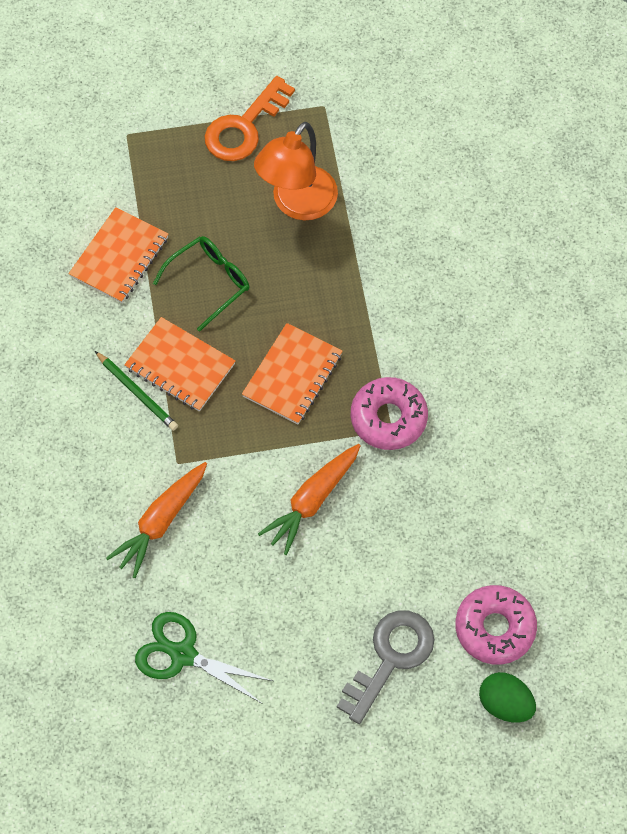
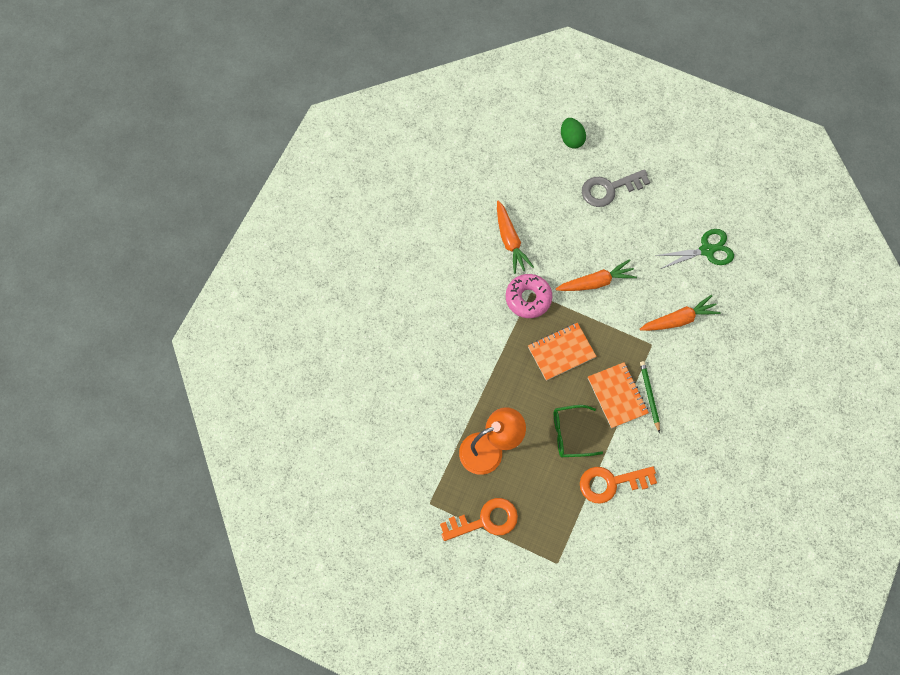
camera: 145 degrees left, 5 degrees up
(119, 257) = (610, 483): orange notebook -> orange key
(183, 655) = (706, 250): green scissors -> green scissors turned 75 degrees counterclockwise
(474, 483) = (510, 241): none -> orange carrot
(495, 628) = (551, 172): pink donut -> none

